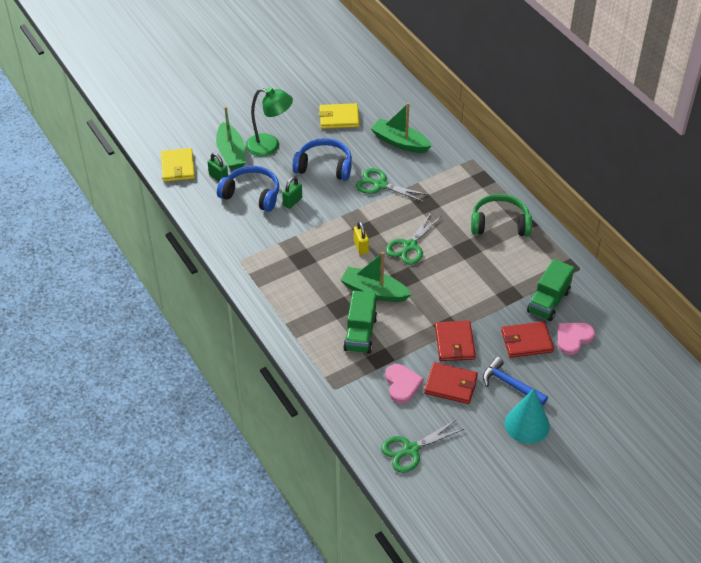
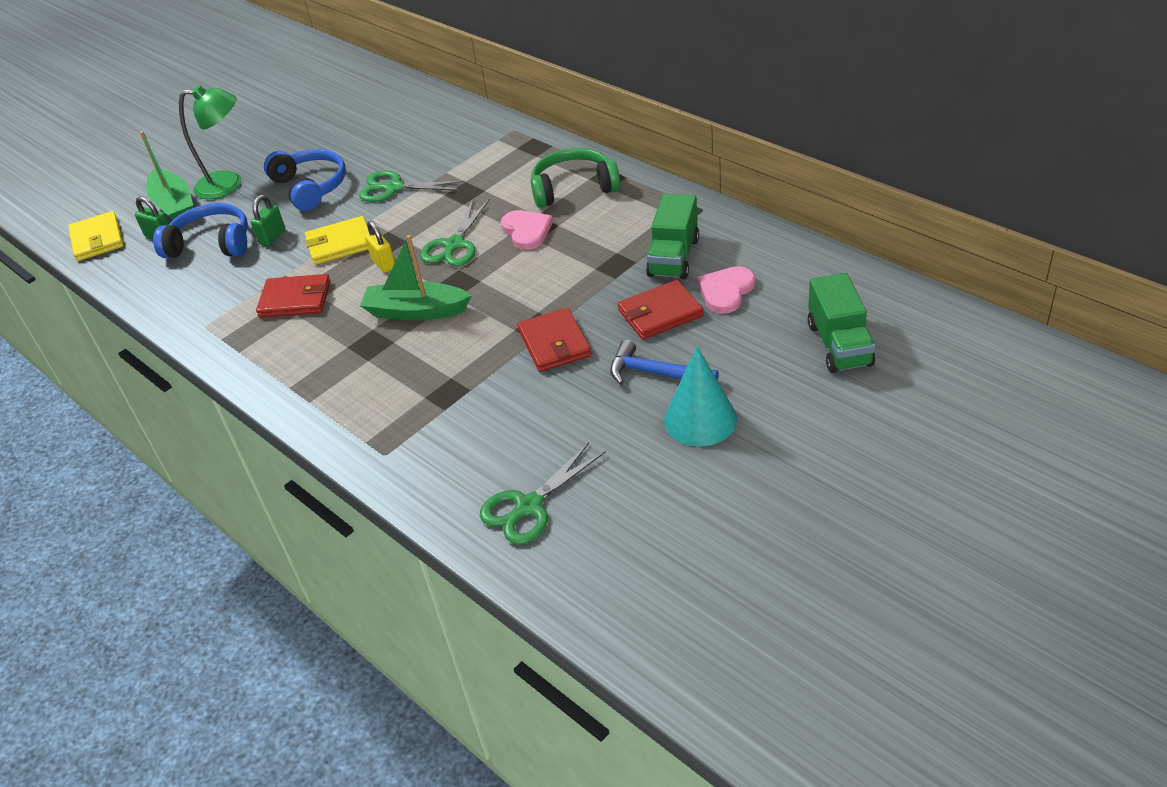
camera: 10 degrees left, 5 degrees down
(324, 166) = (310, 187): blue headphones -> blue headphones turned 60 degrees clockwise
(339, 118) = (320, 132): yellow wallet -> yellow wallet (340, 244)
(360, 333) = (408, 369): green truck -> green truck (839, 344)
(400, 142) = (410, 137): green boat -> none
(402, 384) = (490, 419): pink heart -> pink heart (527, 231)
(451, 385) = (566, 399): red wallet -> red wallet (295, 299)

